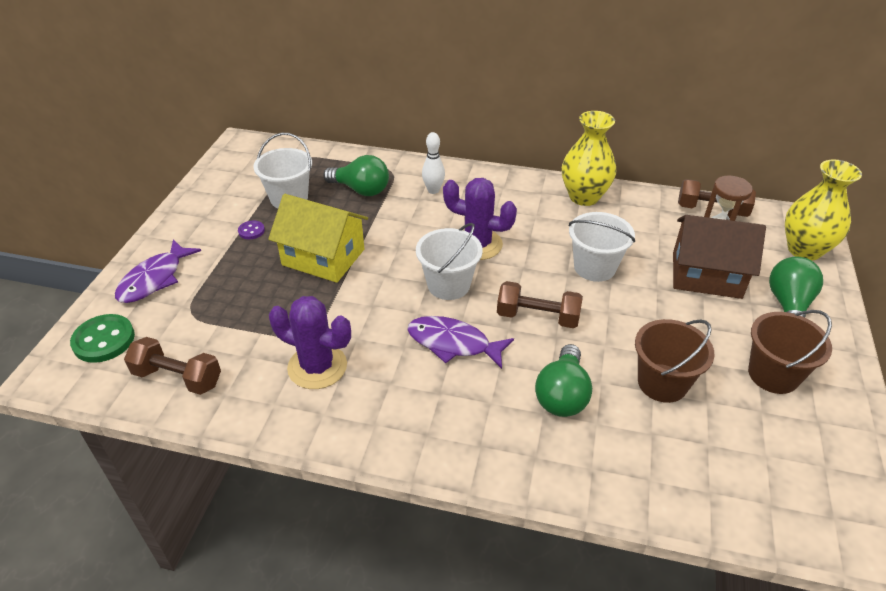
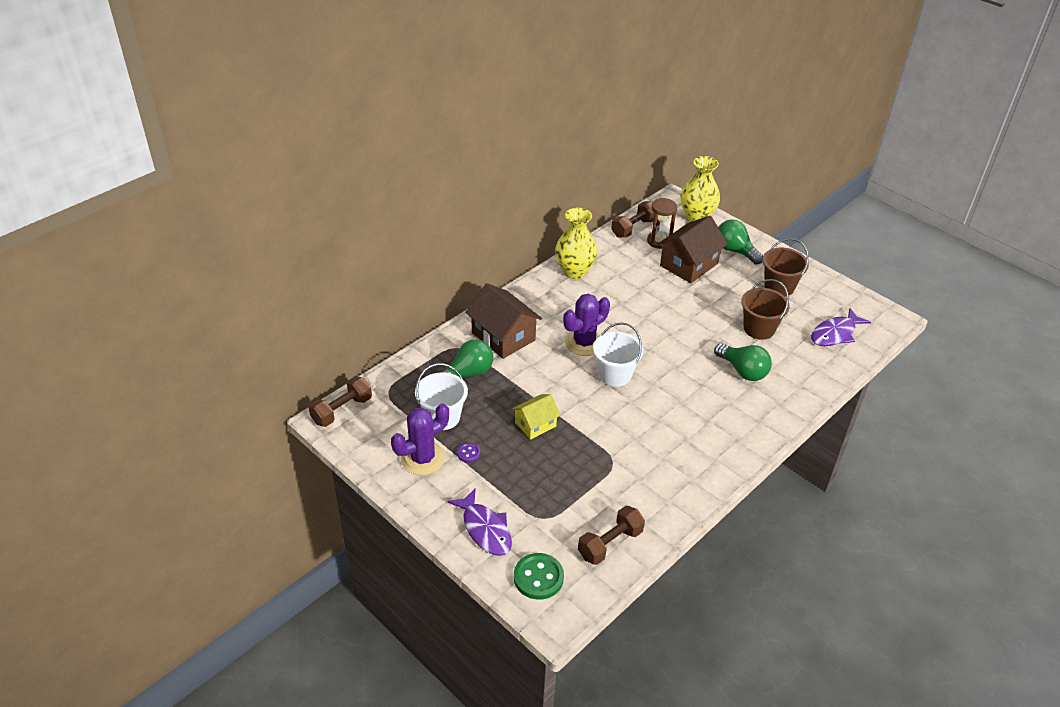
camera: 60 degrees left, 0 degrees up
(317, 367) = (648, 468): purple cactus -> purple cactus (422, 458)
(323, 257) = (535, 424): yellow house -> yellow house, size x0.59
(433, 190) = (503, 336): white bowling pin -> brown house
(453, 343) = (671, 396): purple fish -> purple fish (835, 334)
(537, 317) = (674, 349): brown dumbbell -> brown dumbbell (342, 410)
(594, 267) = (648, 304): white bucket -> none

